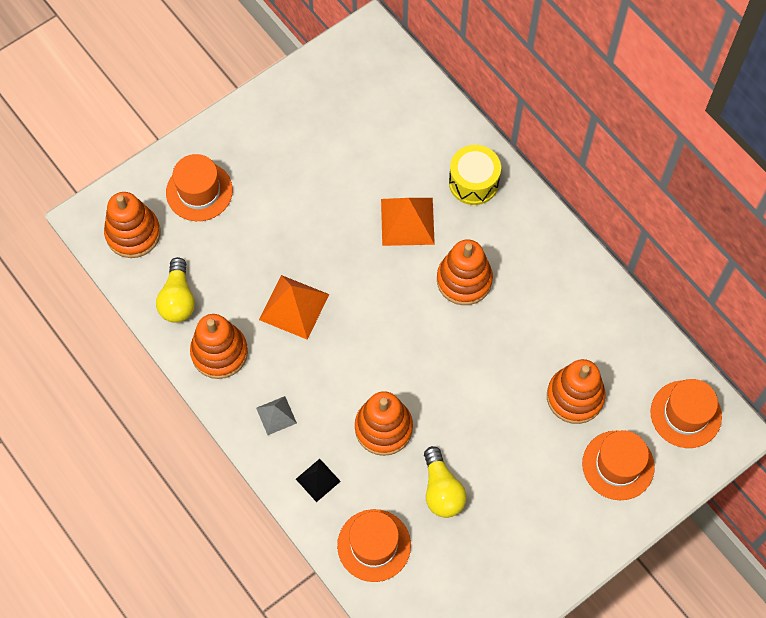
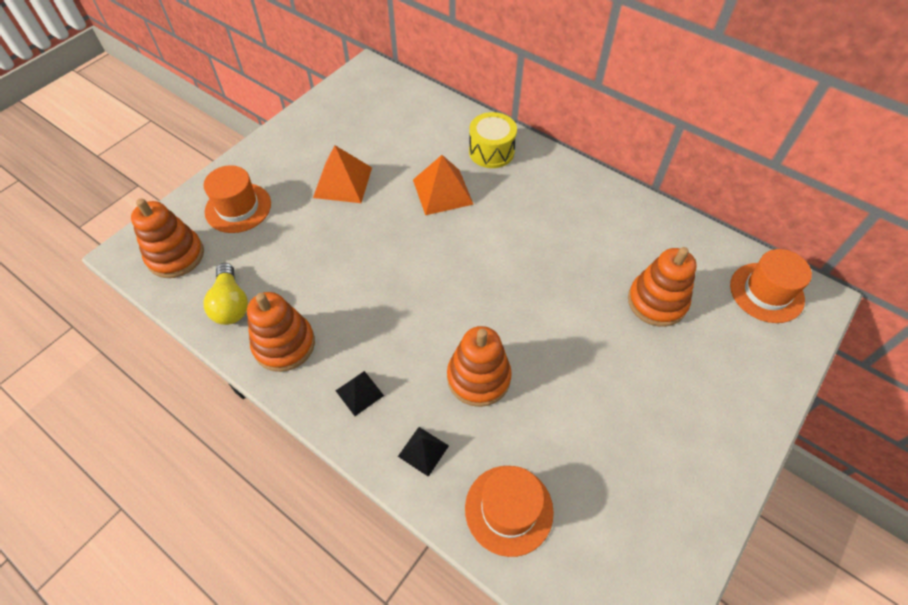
camera: 15 degrees left, 10 degrees down
(276, 415) = (359, 393): grey pyramid -> black pyramid
(294, 306) = (353, 284): orange pyramid -> orange pyramid (342, 182)
(441, 490) = (562, 426): yellow light bulb -> none
(464, 280) = (511, 226): orange stacking toy -> none
(618, 465) = (728, 355): orange hat -> none

